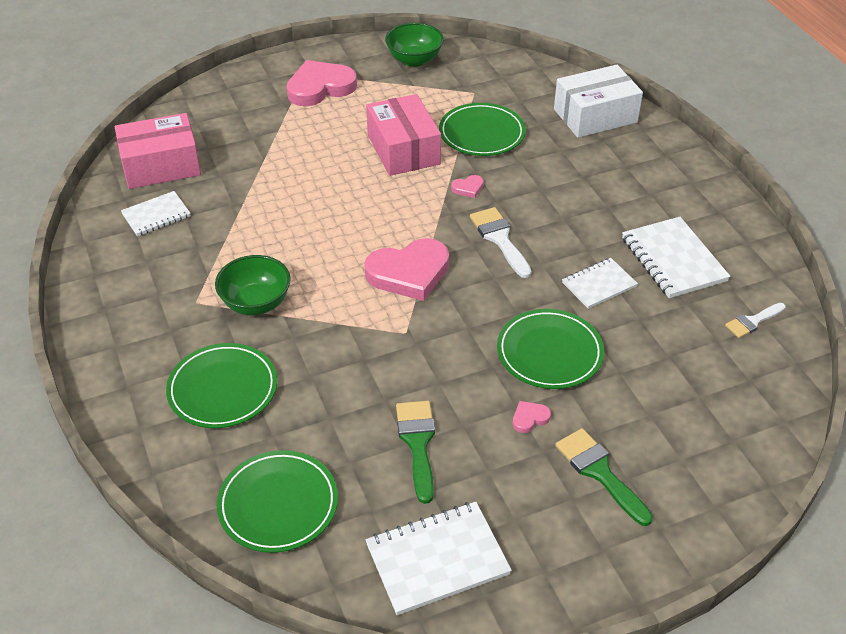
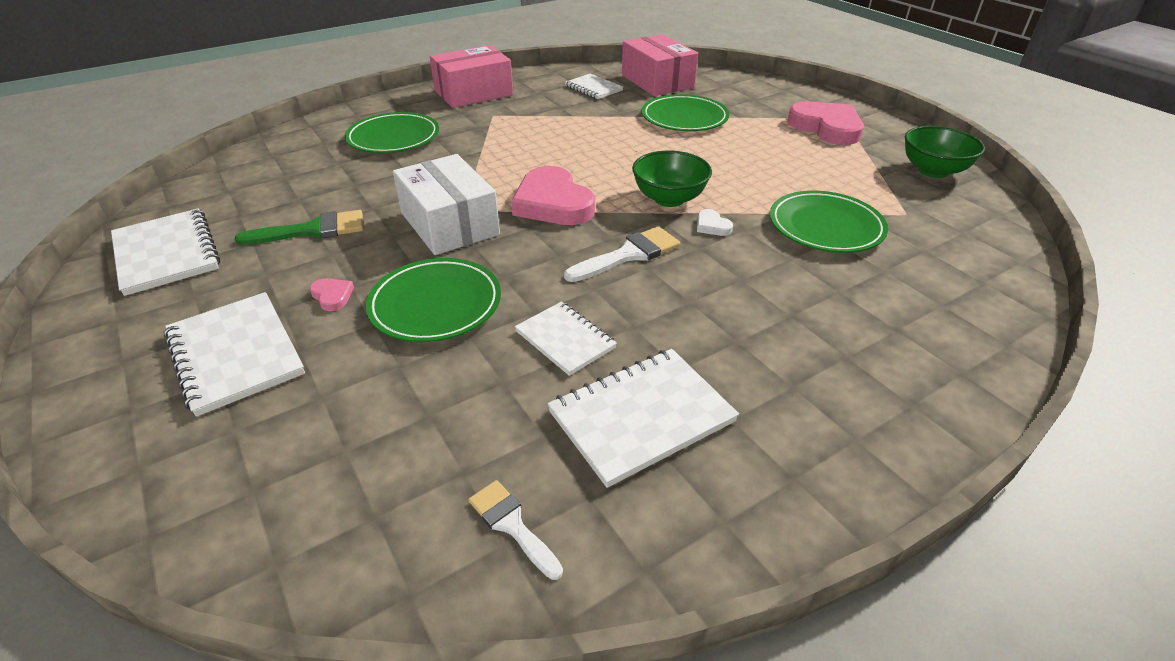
camera: 80 degrees right, 5 degrees down
(256, 303) = (496, 137): green bowl -> green bowl (669, 199)
(278, 504) = (263, 174): green plate -> green plate (684, 118)
(403, 149) = (756, 180): pink box -> pink box (473, 93)
(468, 188) = (712, 226): pink heart -> white heart
(595, 116) = (950, 319): white box -> white box (449, 224)
(599, 472) = (236, 354): green brush -> white notebook

